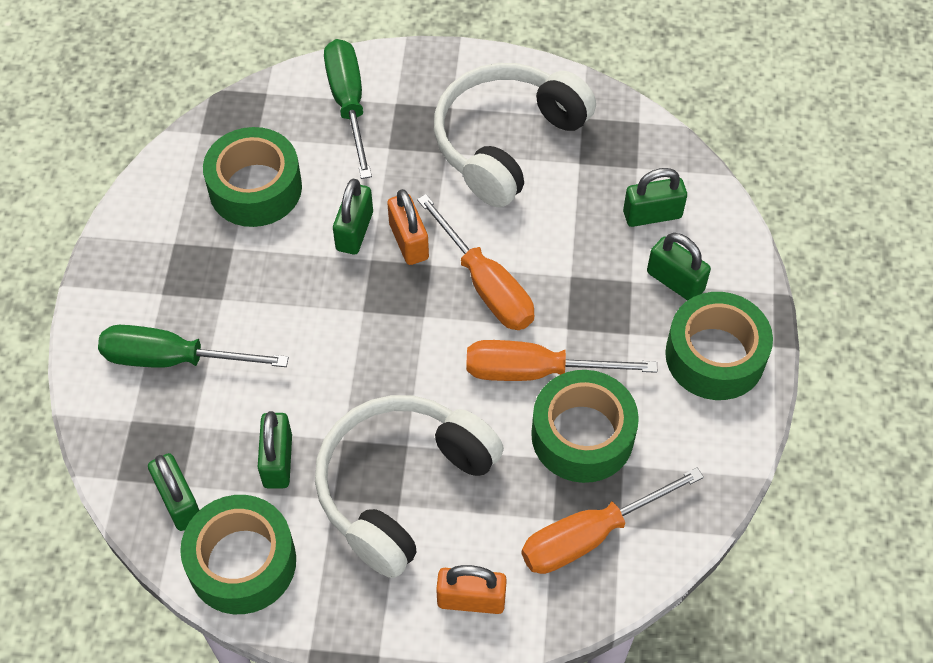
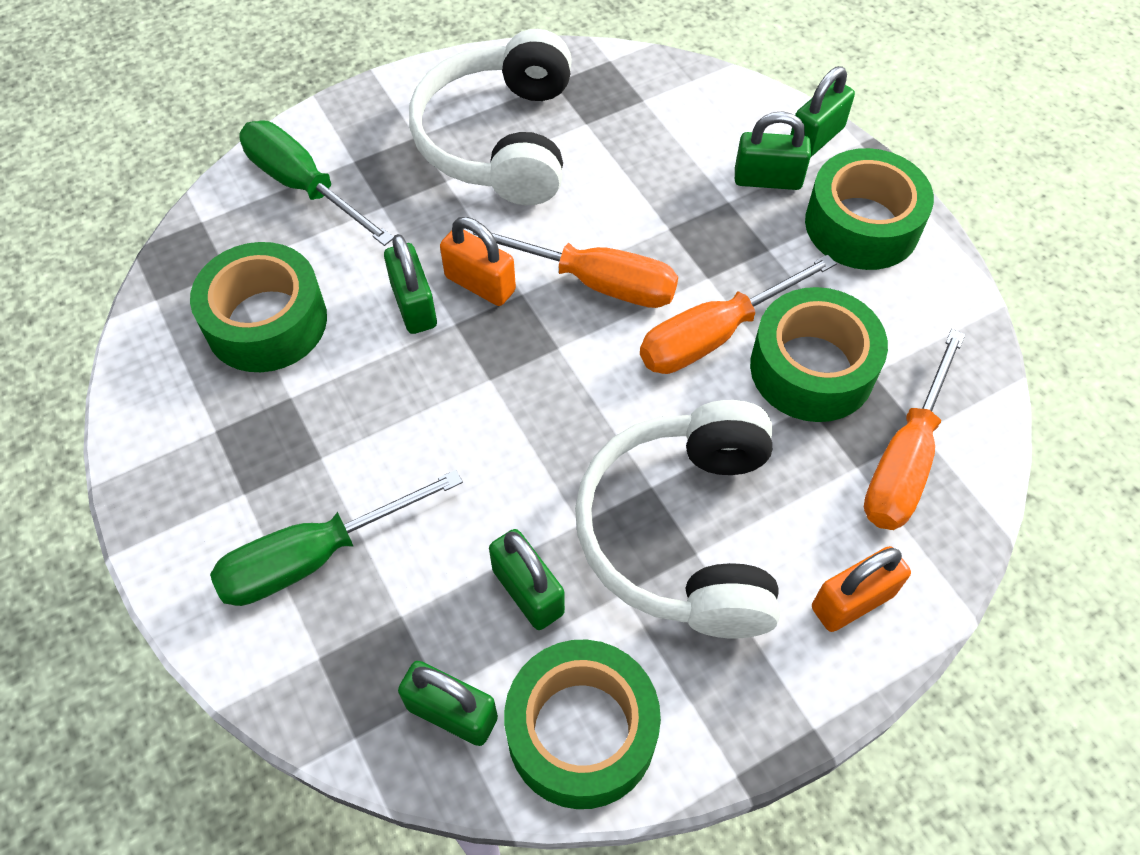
camera: 35 degrees left, 0 degrees up
(652, 214) = (694, 133): green padlock -> green padlock (815, 138)

